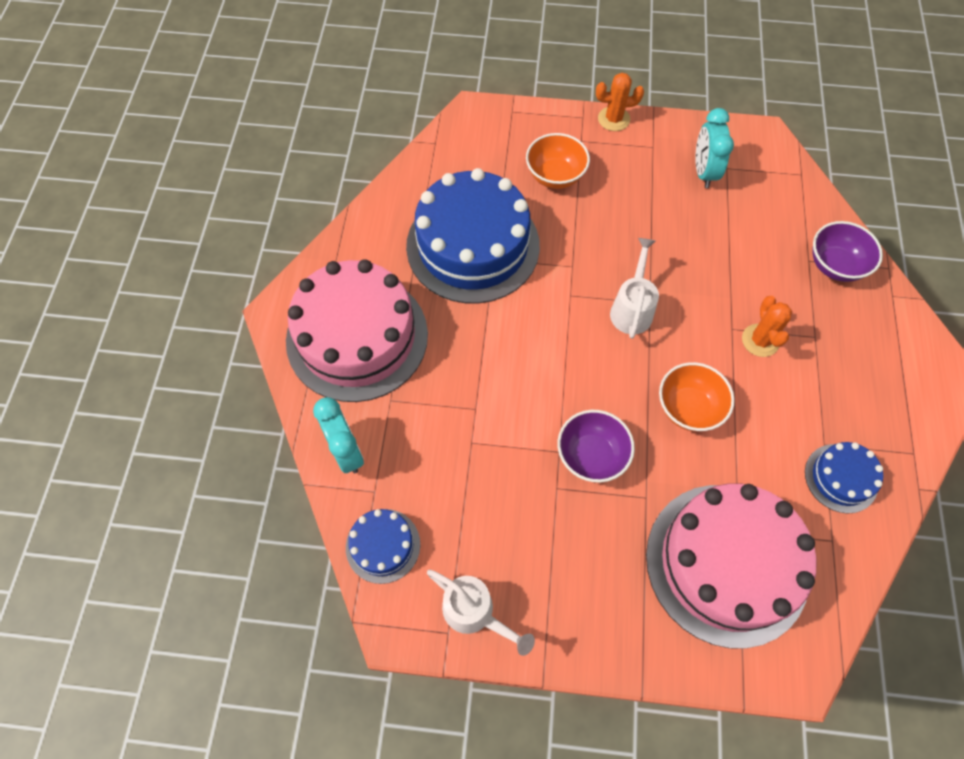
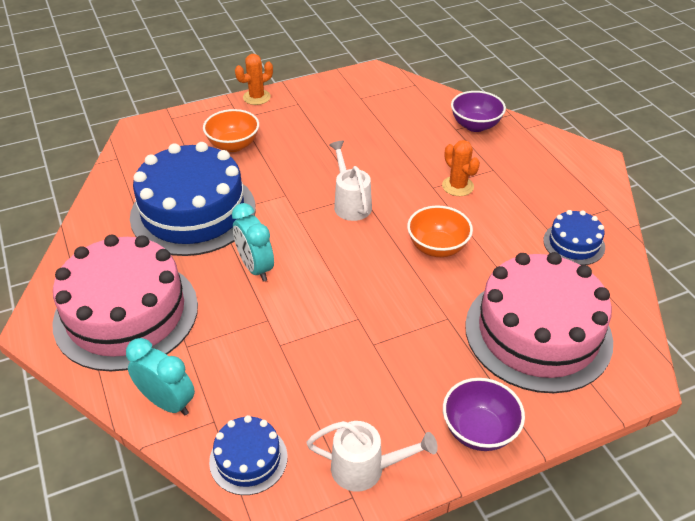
camera: 30 degrees left, 20 degrees down
(591, 456) = (386, 310): purple bowl -> purple bowl (479, 430)
(703, 172) = (345, 105): turquoise clock -> turquoise clock (255, 268)

